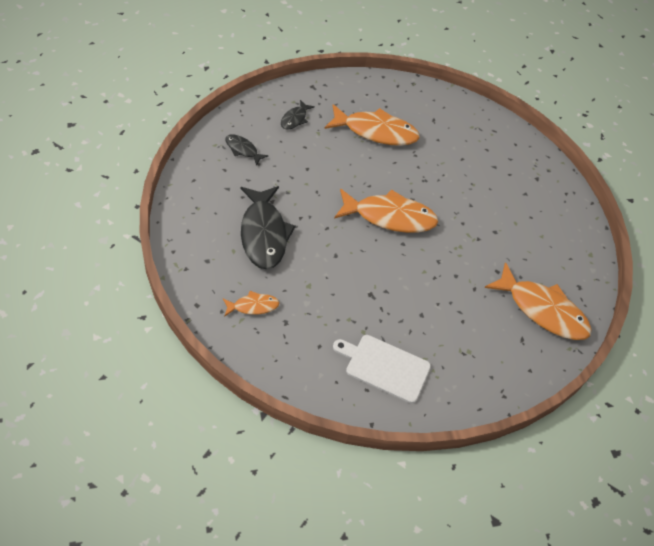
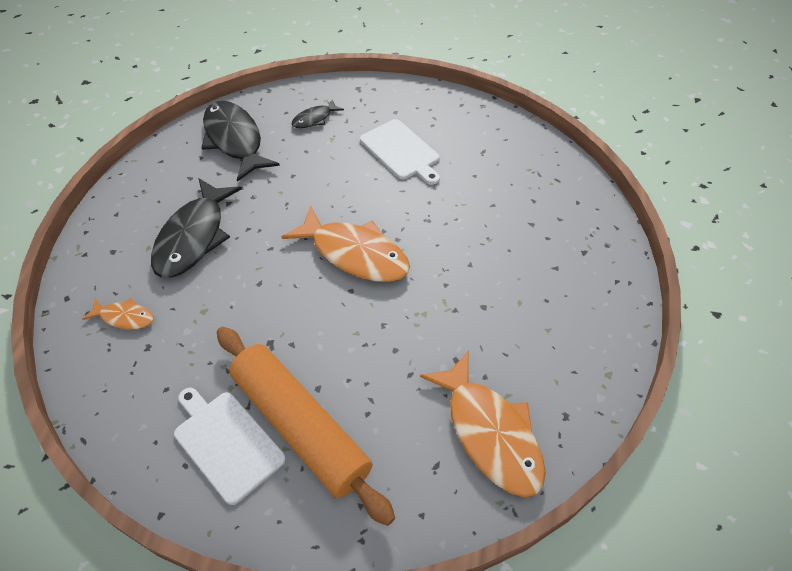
camera: 30 degrees right, 0 degrees up
(243, 150) = (234, 140): black fish -> black fish, size x2.04
(376, 132) = (401, 151): orange fish -> white cutting board
(426, 342) = (301, 426): none -> orange rolling pin

